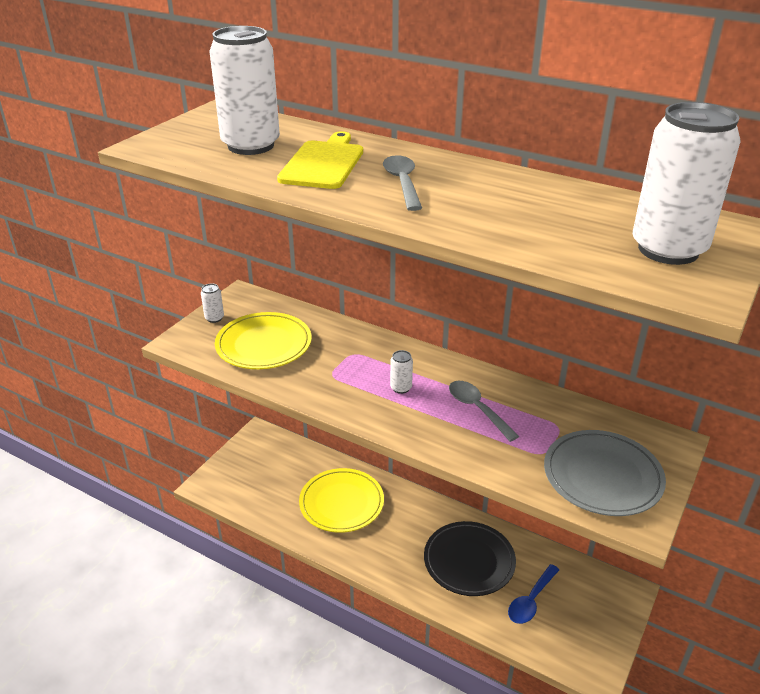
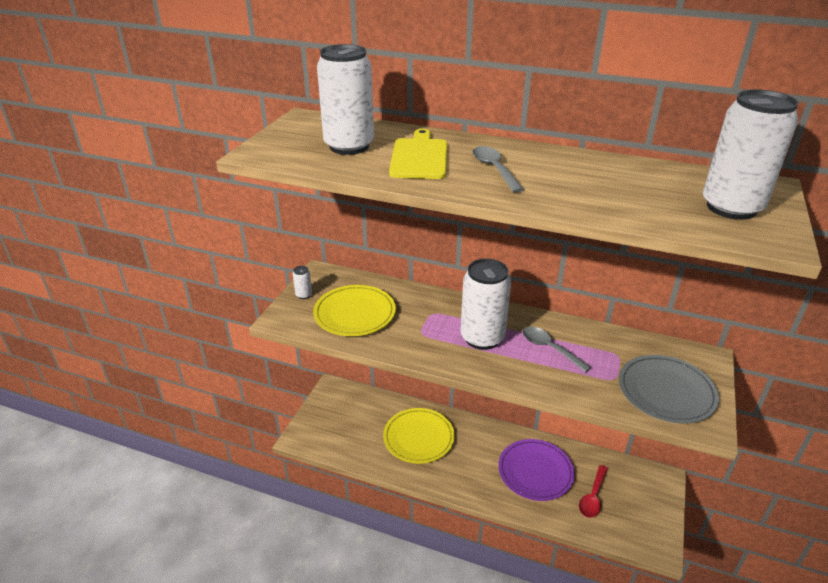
camera: 10 degrees left, 0 degrees up
(401, 388) = (482, 338): white can -> white can, size x2.46
(469, 561) = (535, 472): black plate -> purple plate
(531, 600) = (593, 497): blue spoon -> red spoon

